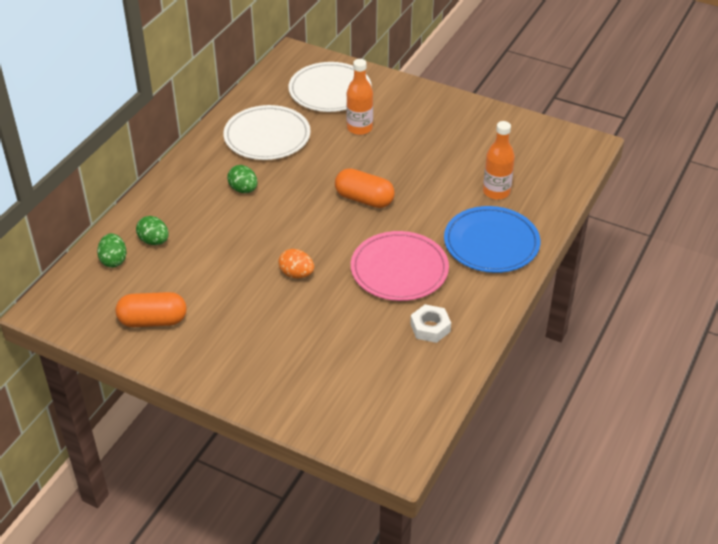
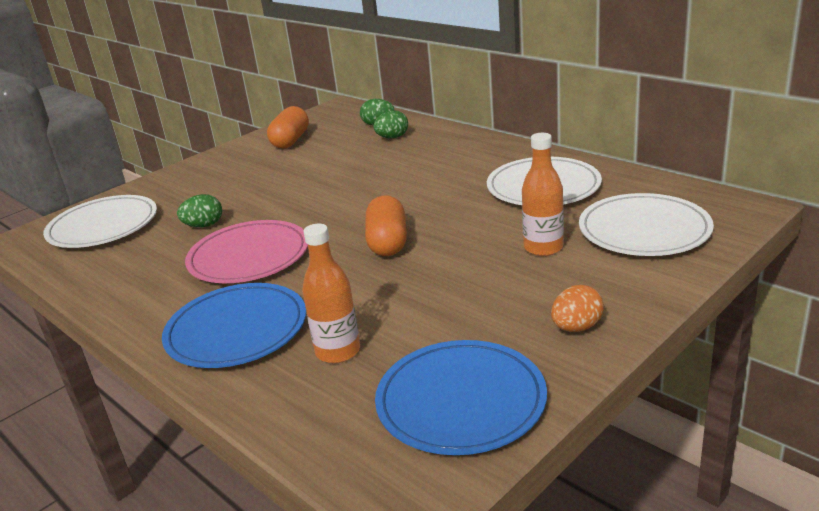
camera: 110 degrees right, 15 degrees down
(243, 189) = (447, 174): green egg -> green egg (204, 226)
(296, 274) = (293, 199): orange egg -> orange egg (576, 327)
(364, 199) = (388, 242): orange capsule -> orange capsule turned 45 degrees counterclockwise
(365, 398) = (103, 226): none -> white plate
(430, 327) = (146, 268): white nut -> none
(519, 140) = (461, 401): none -> blue plate

